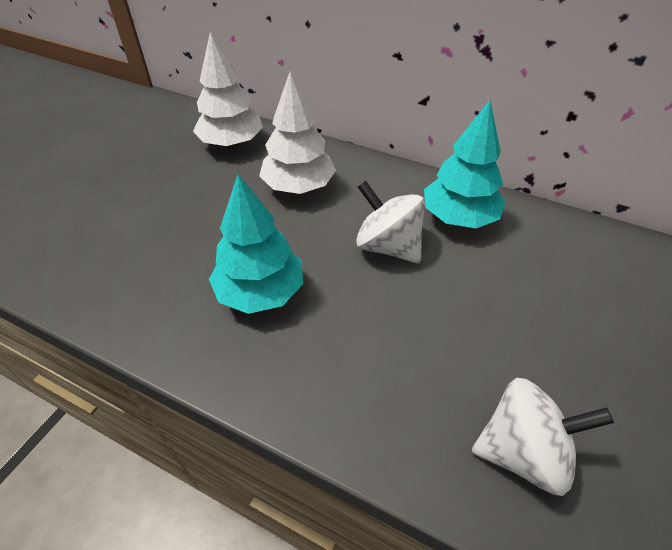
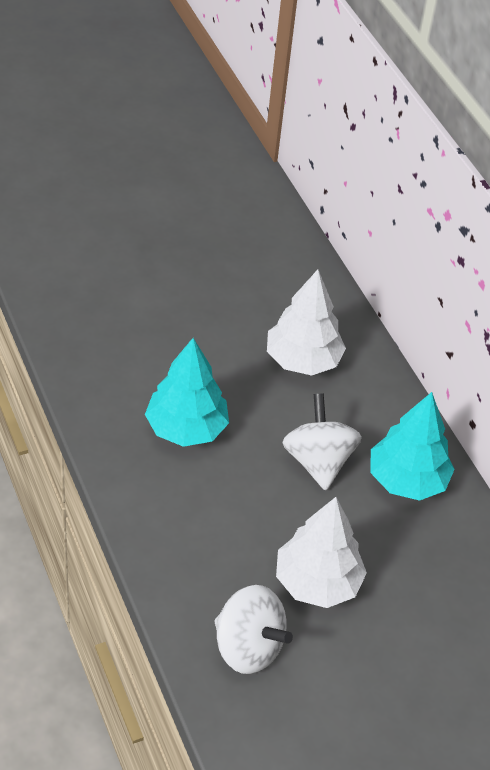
camera: 35 degrees right, 0 degrees up
(231, 143) = (288, 277): white tree -> white tree (317, 582)

